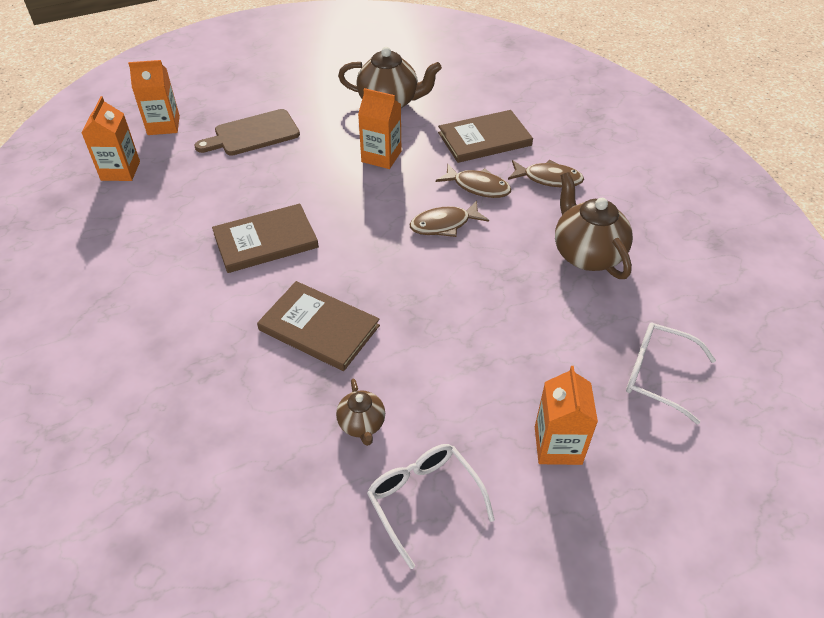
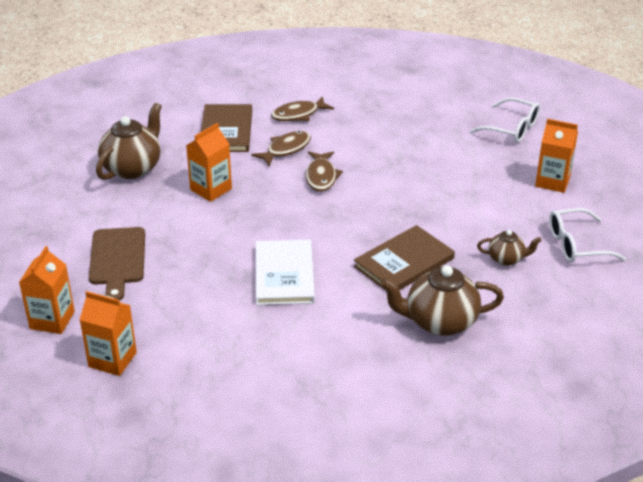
camera: 70 degrees left, 10 degrees down
(265, 241) = (284, 275): brown book -> white book
(548, 179) = (298, 114): brown fish -> brown fish turned 150 degrees counterclockwise
(587, 254) = (391, 122): brown teapot -> brown teapot (440, 322)
(657, 375) = (512, 128): white glasses -> white glasses turned 105 degrees counterclockwise

